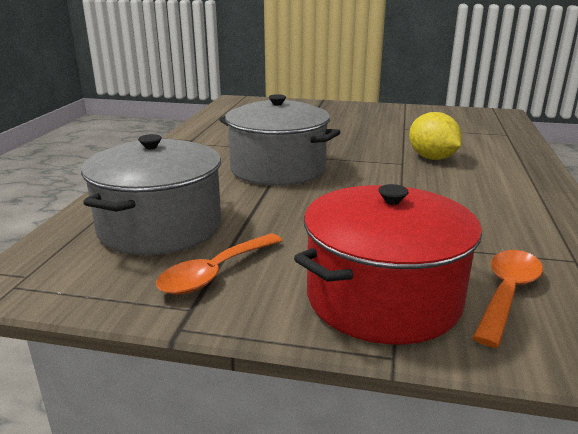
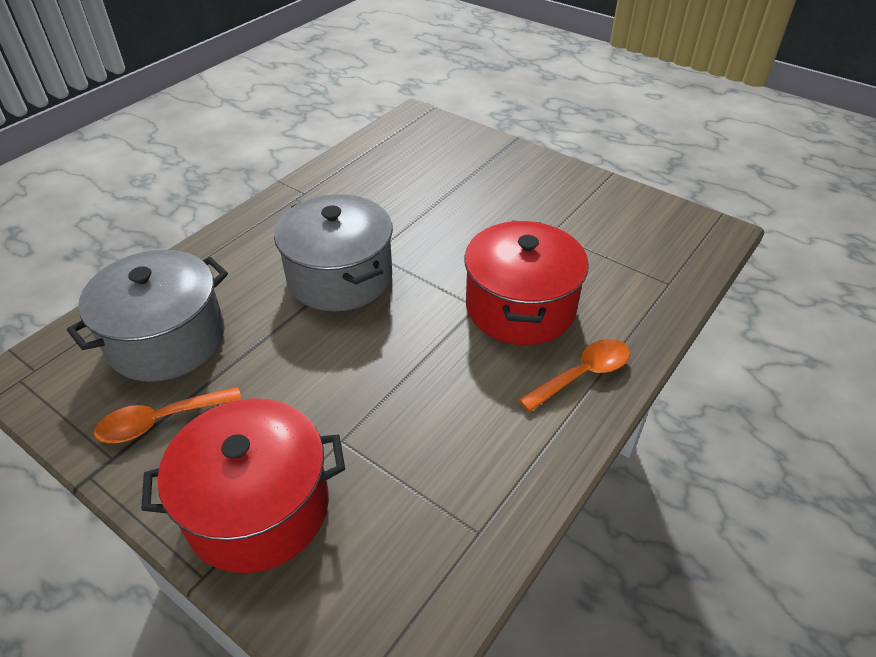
camera: 25 degrees right, 20 degrees up
(432, 158) = (520, 307): yellow lemon -> red pot
(507, 294) = (363, 548): orange spoon -> orange spoon (582, 375)

